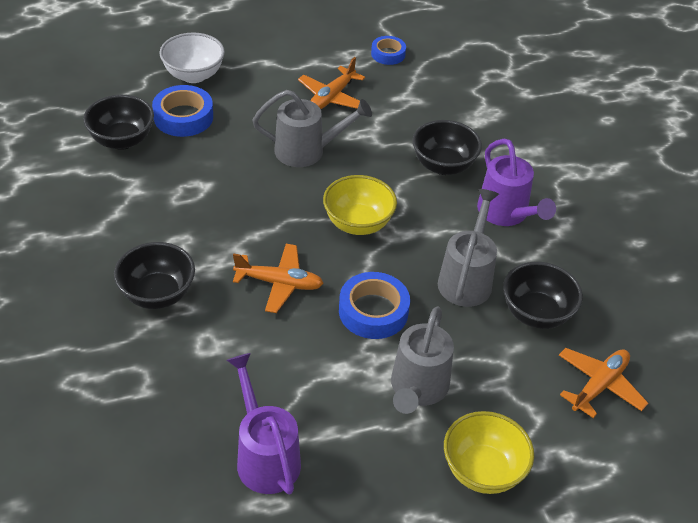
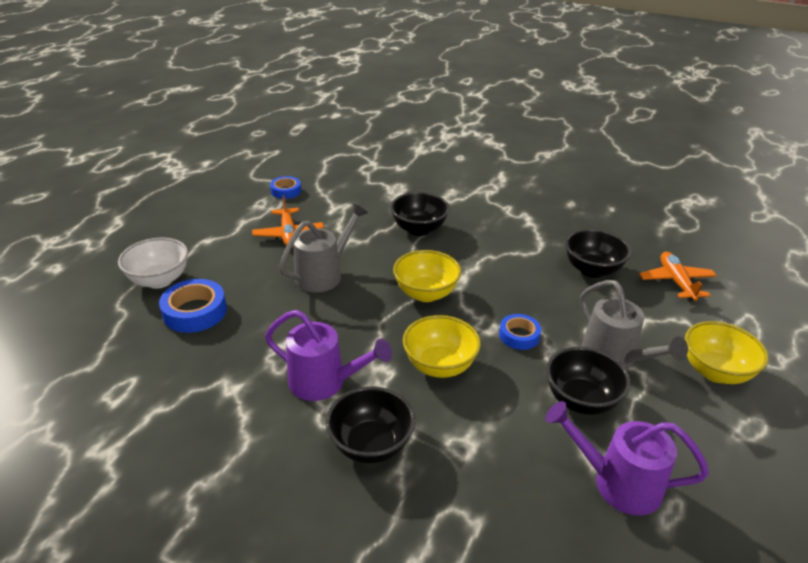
camera: 45 degrees left, 10 degrees down
(122, 140) = (165, 361): black bowl -> black bowl (581, 400)
(279, 283) = (439, 366): orange plane -> yellow bowl
(373, 311) = (519, 336): blue tape -> blue tape, size x0.63
(466, 278) = (531, 278): grey watering can -> none
(506, 214) = (493, 232): purple watering can -> purple watering can (325, 382)

